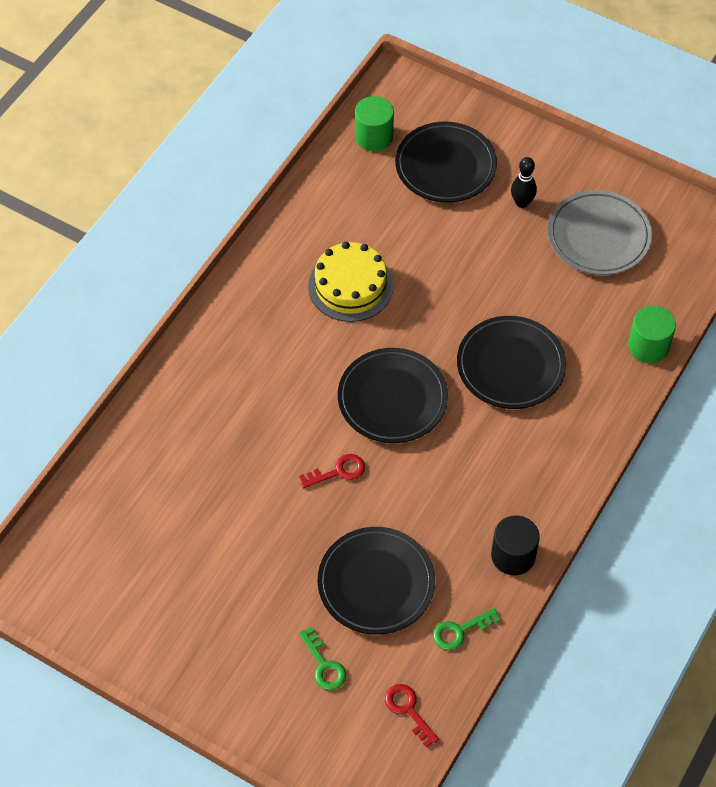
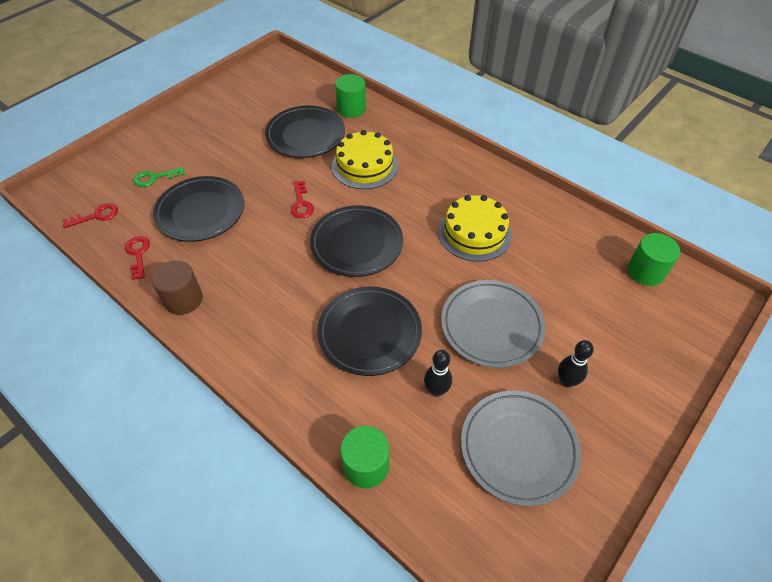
camera: 100 degrees right, 5 degrees down
(136, 451) = (351, 109): none -> green cylinder
(255, 414) = (365, 166): none -> yellow cake
(445, 166) = (612, 322): black plate -> black plate (306, 135)
(460, 631) = (138, 254): green key -> red key
(475, 263) = (491, 326): none -> grey plate
(513, 555) = (183, 299): black cylinder -> brown cylinder
(560, 302) = (436, 390): none -> black bowling pin

